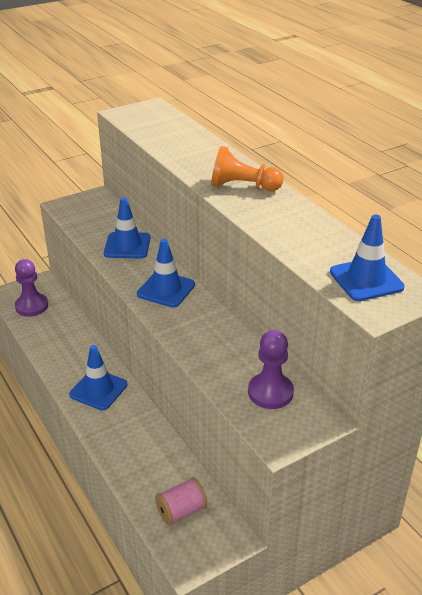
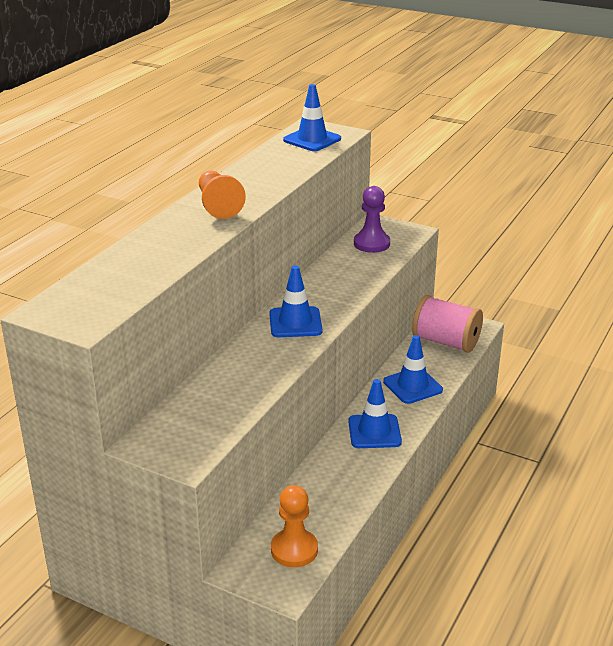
camera: 120 degrees left, 5 degrees down
(32, 306) = (294, 550): purple pawn -> orange pawn
(127, 246) = (240, 372): blue traffic cone -> blue traffic cone (412, 386)
(181, 511) = (446, 342): pink spool -> pink spool, size x1.68

